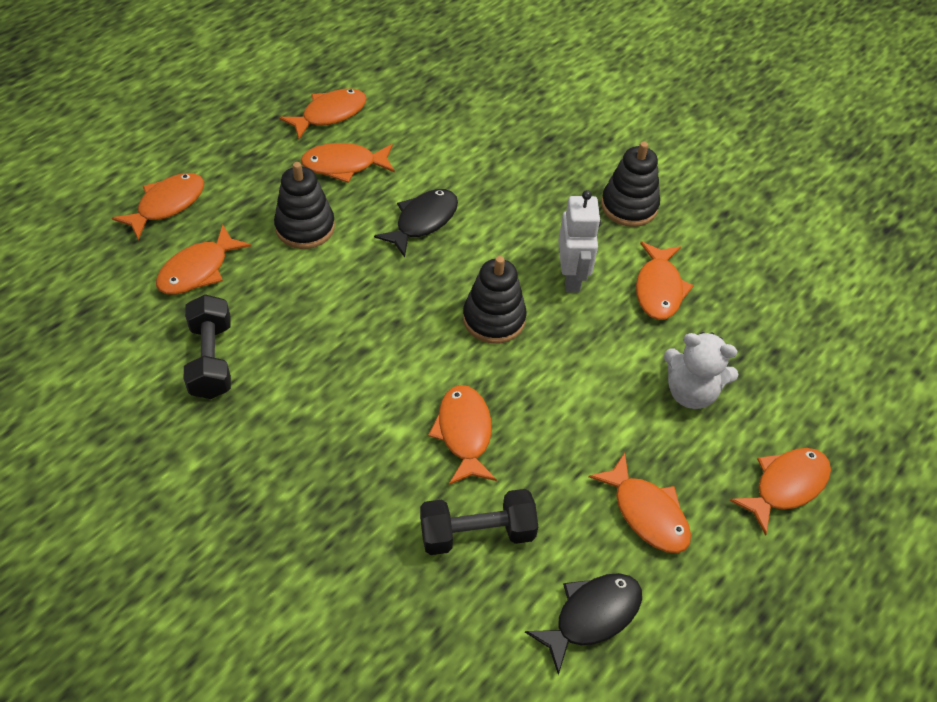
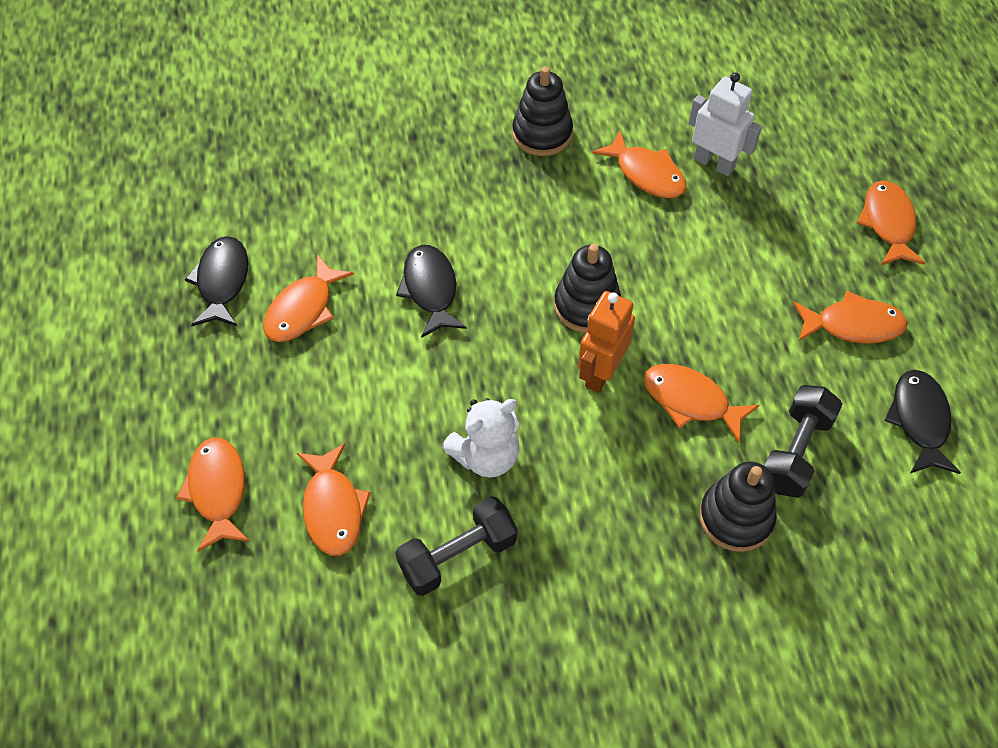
camera: 50 degrees left, 5 degrees up
(211, 359) = (458, 555): black dumbbell -> black dumbbell turned 60 degrees counterclockwise
(305, 227) = (355, 386): black stacking toy -> black stacking toy (736, 517)
(330, 114) = (222, 281): orange fish -> black fish
(439, 360) = (601, 373): none -> orange robot
(571, 277) = (586, 223): white robot -> white robot (714, 163)
(691, 392) = (763, 222): white teddy bear -> white teddy bear (486, 456)

